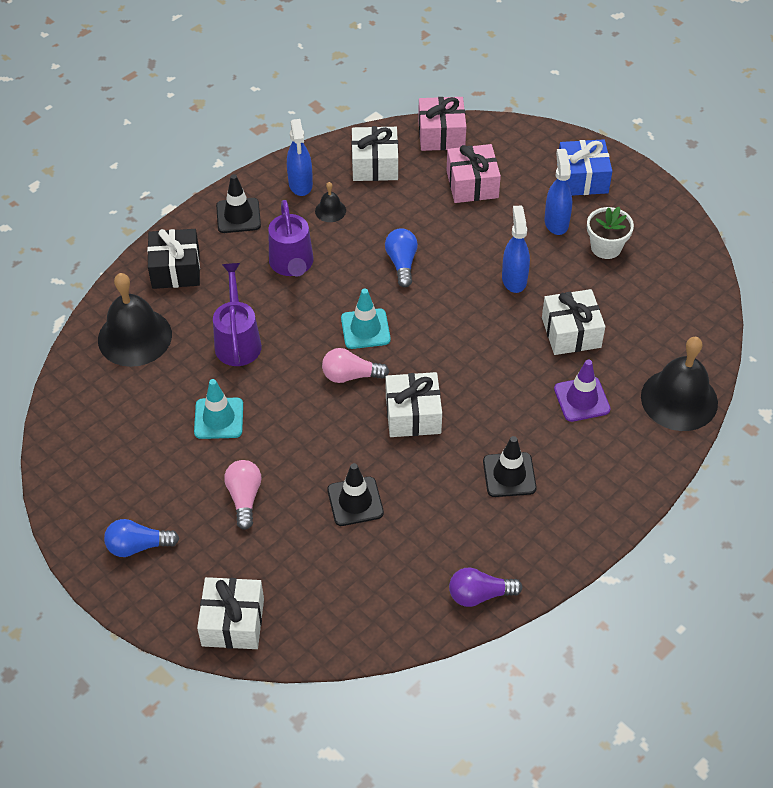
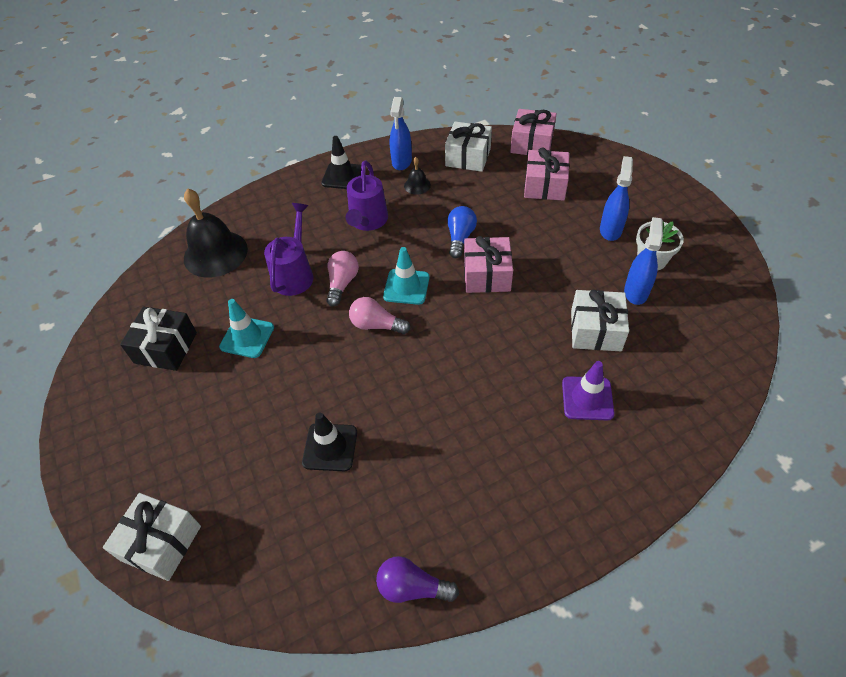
camera: 20 degrees right, 0 degrees up
(138, 546) = (120, 439): blue light bulb -> none
(176, 269) = (274, 207): black gift -> black gift (166, 348)
(244, 498) = (233, 416): pink light bulb -> pink light bulb (342, 283)
(413, 415) = (418, 375): white gift -> none
(444, 299) = (486, 275): none -> pink gift
(509, 475) = (489, 459): black traffic cone -> none
(514, 279) = (556, 271): blue spray bottle -> blue spray bottle (636, 291)
(582, 178) = (645, 198): blue gift -> none
(679, 399) = (690, 423): black bell -> none

